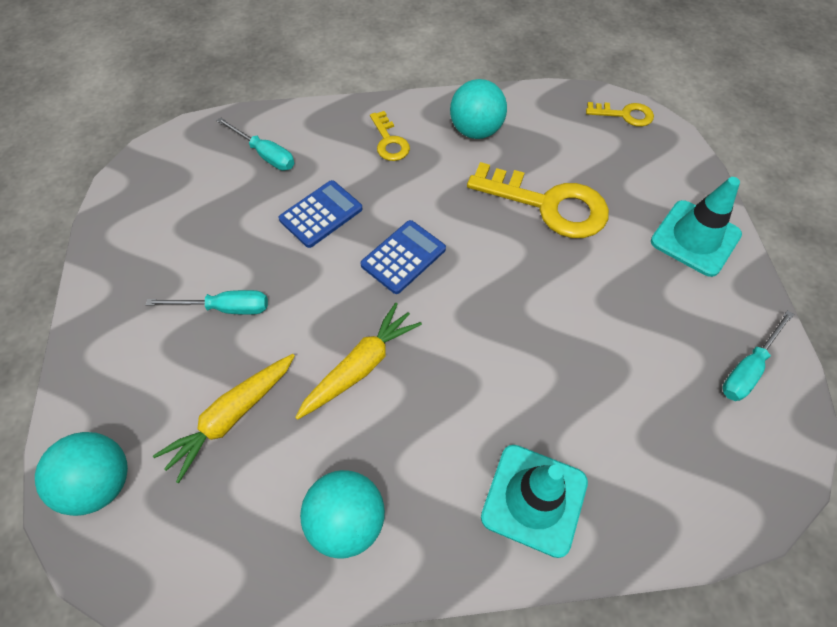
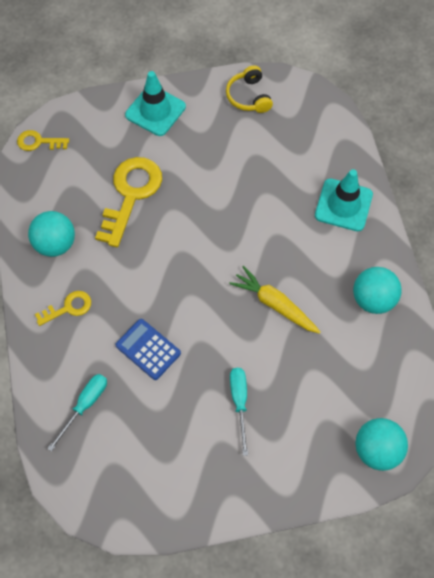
camera: 95 degrees left, 5 degrees up
(231, 417) = (321, 378): yellow carrot -> none
(403, 257) = (184, 286): blue calculator -> none
(625, 115) = (38, 142): yellow key -> yellow key turned 90 degrees counterclockwise
(748, 368) = (249, 96): turquoise screwdriver -> yellow headphones

